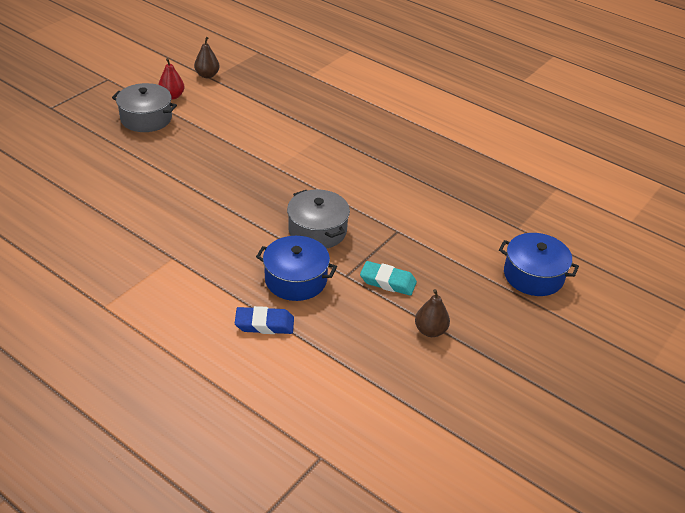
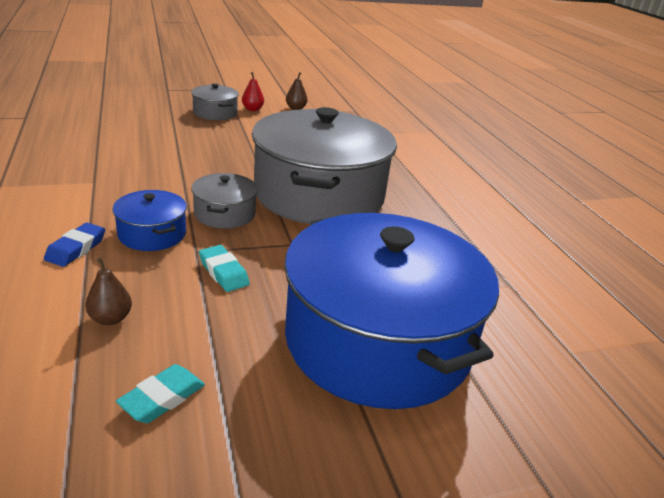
camera: 35 degrees right, 10 degrees down
(264, 324) = (76, 249): blue eraser -> blue eraser turned 75 degrees clockwise
(356, 172) = (319, 194): none -> grey pot
(430, 331) = (199, 327): brown pear -> brown pear (111, 318)
(474, 386) = (162, 398): none -> turquoise eraser
(533, 275) = (377, 340): blue pot -> blue pot, size x2.35

